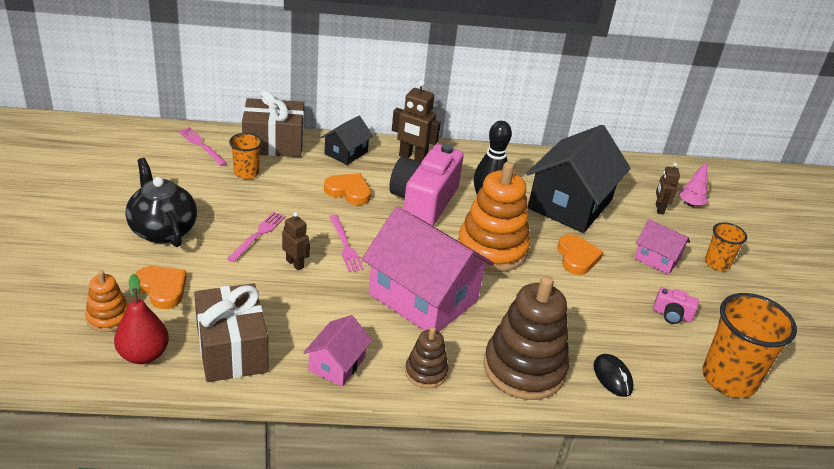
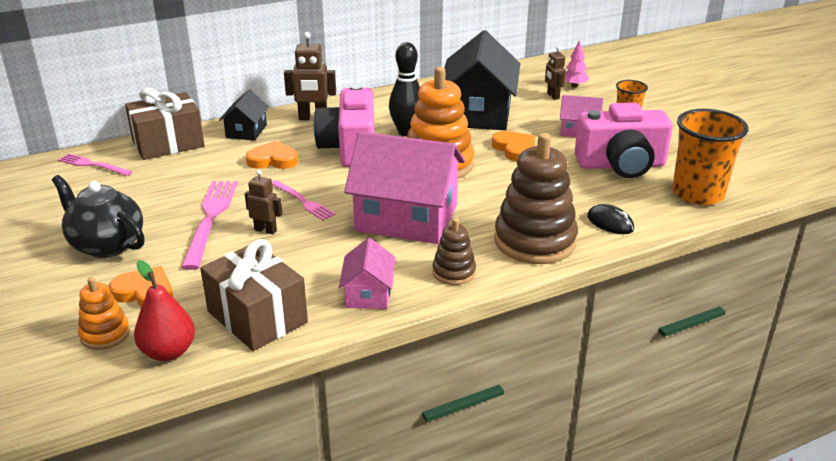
camera: 20 degrees left, 5 degrees down
(246, 173) = (158, 174): orange cup -> none
(258, 235) = (210, 219): pink fork -> pink fork, size x1.68
(672, 315) = (621, 165): pink camera -> pink camera, size x2.37

